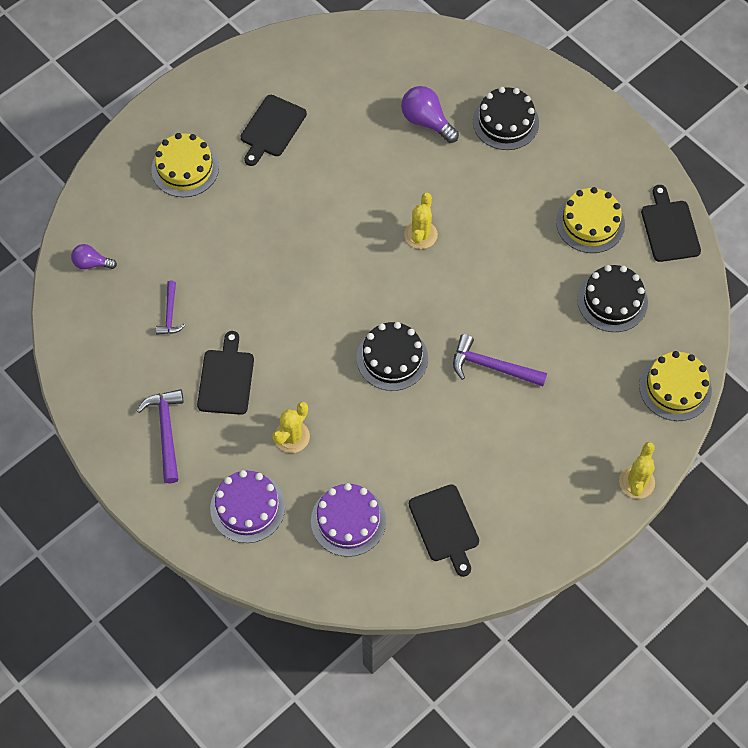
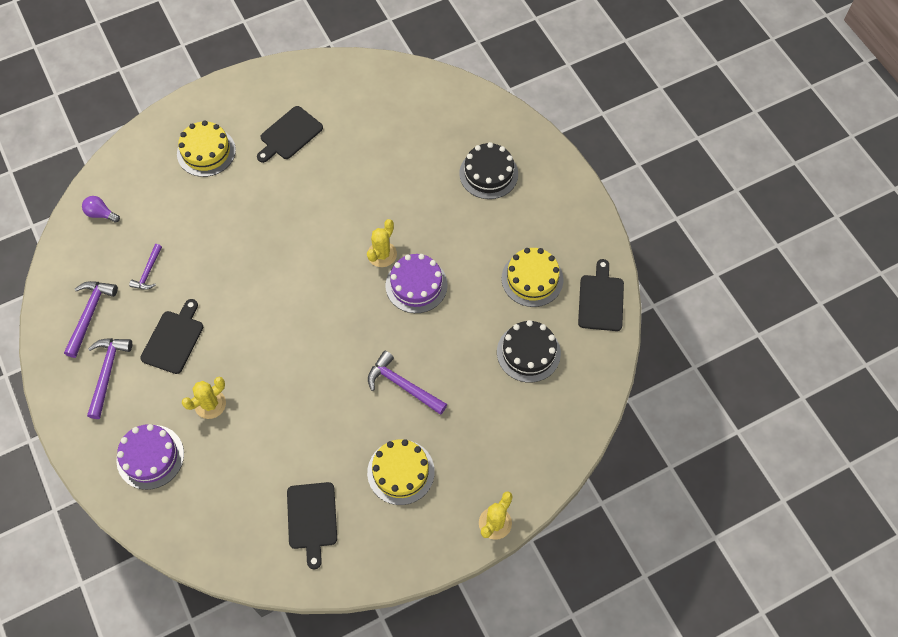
camera: 15 degrees right, 0 degrees up
(122, 375) = (89, 315): none -> purple hammer
(348, 520) = (231, 491): purple cake -> purple cake (416, 285)
(392, 358) = (319, 356): black cake -> none
(426, 121) = (421, 158): purple light bulb -> none
(675, 388) = (558, 445): yellow cake -> yellow cake (401, 472)

